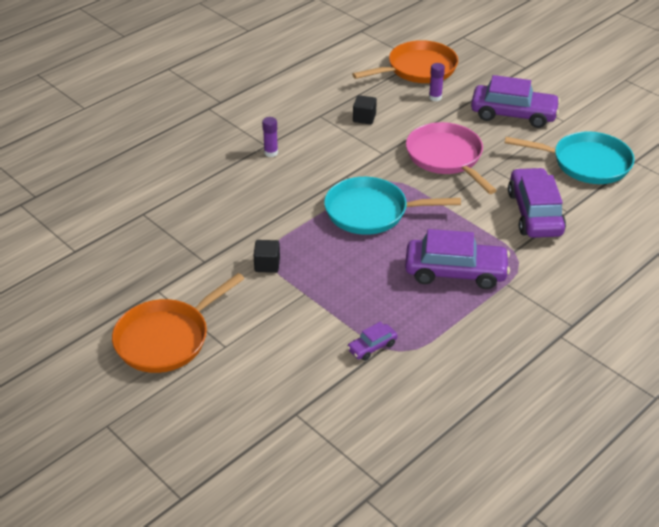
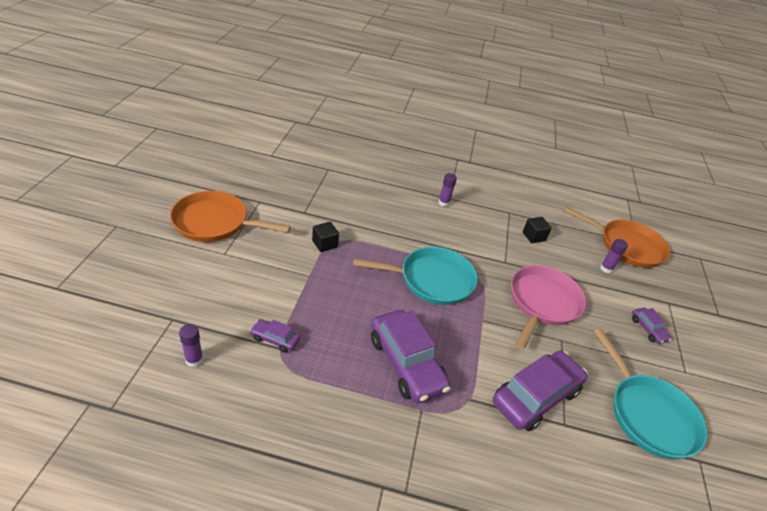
camera: 50 degrees right, 0 degrees up
(360, 411) = (194, 360): none -> purple glue stick
(371, 212) = (432, 280): turquoise pan -> turquoise pan turned 120 degrees clockwise
(513, 114) = (648, 329): purple car -> purple car, size x0.47

